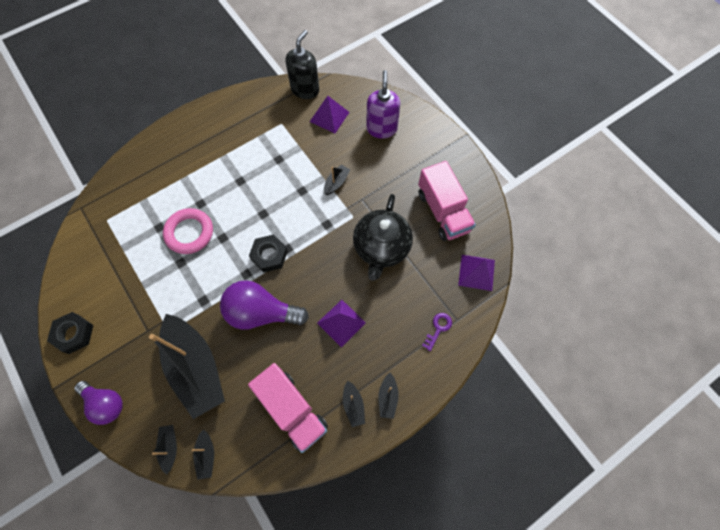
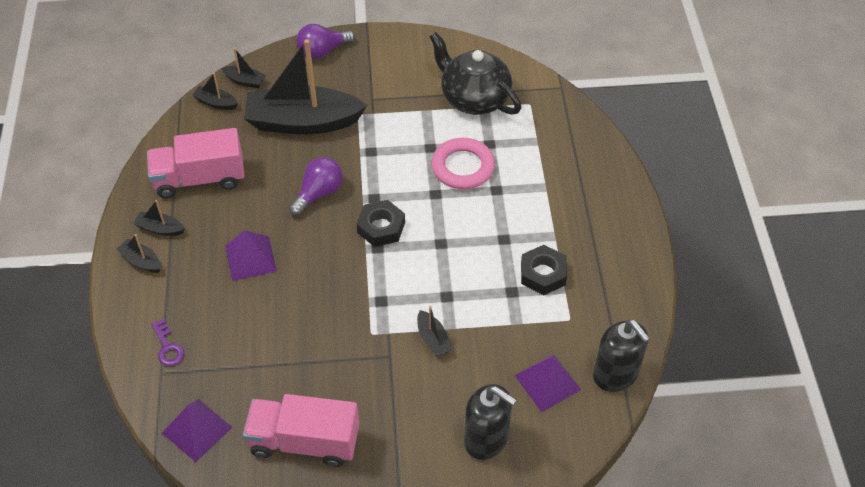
camera: 120 degrees right, 15 degrees down
(74, 334) = (410, 47): black nut -> black nut (543, 274)
(261, 312) = (318, 193): purple light bulb -> purple light bulb, size x0.66
(381, 128) = (486, 439): purple soap dispenser -> black soap dispenser
(381, 248) = (307, 342): black teapot -> black teapot (473, 98)

